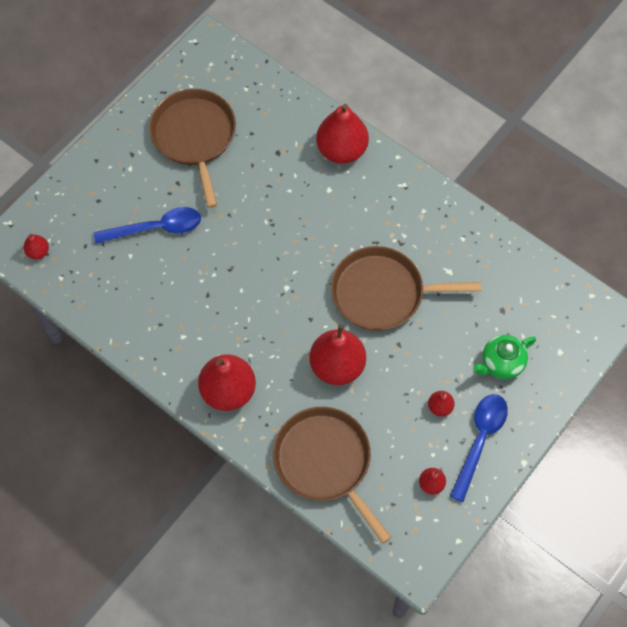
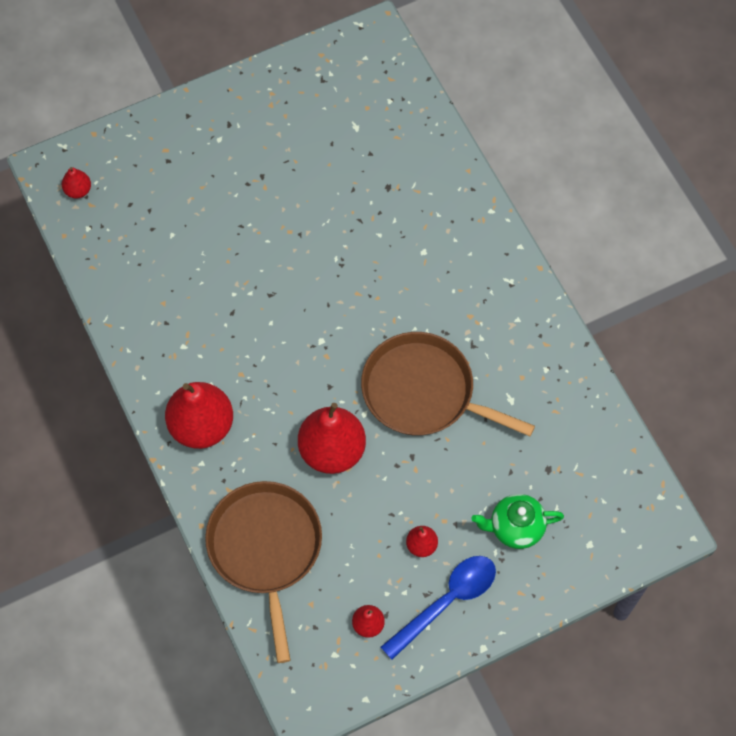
camera: 25 degrees right, 0 degrees up
(156, 228) = (214, 216): blue spoon -> none
(194, 137) = (306, 133): brown pan -> none
(341, 150) = (460, 213): red pear -> none

